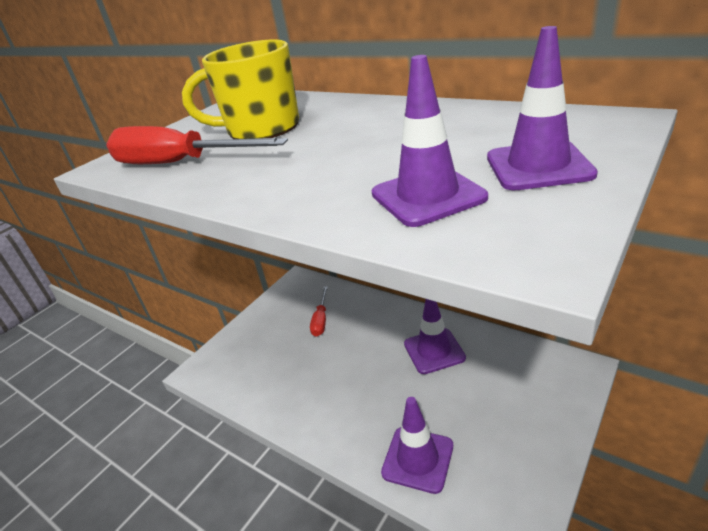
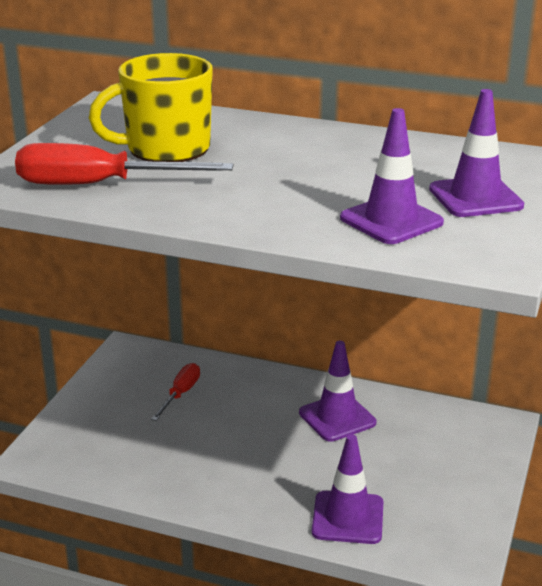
camera: 20 degrees left, 5 degrees down
(321, 320) = (180, 394): red screwdriver -> red screwdriver turned 150 degrees counterclockwise

